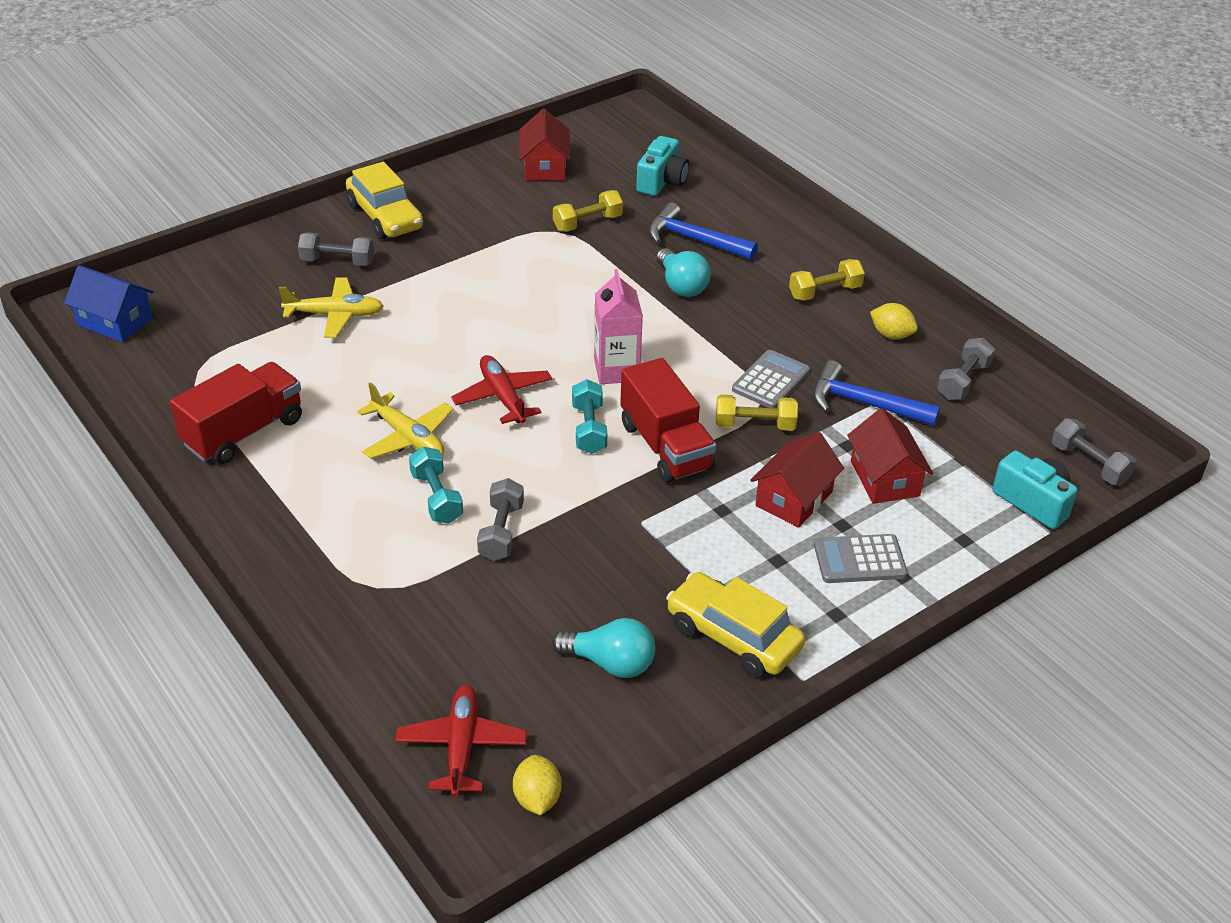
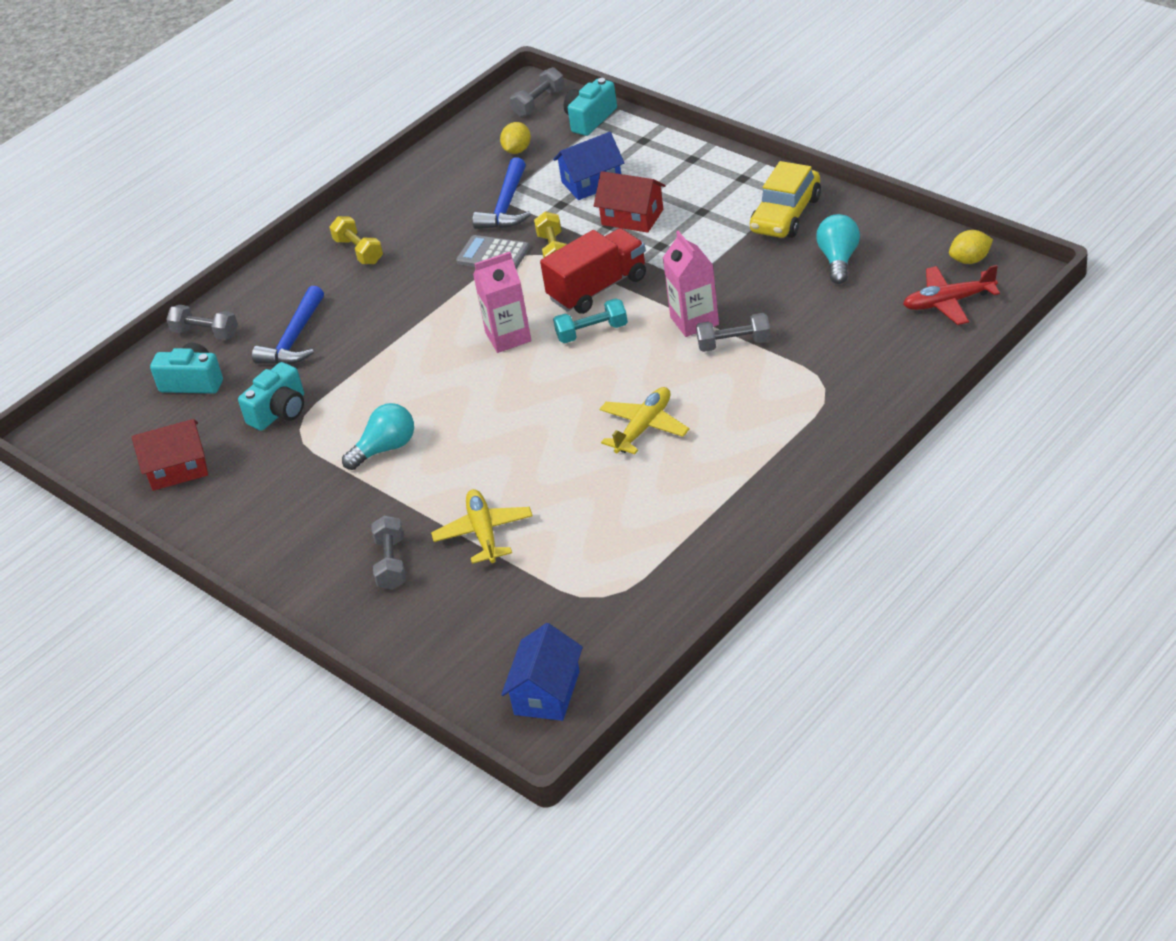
camera: 95 degrees left, 0 degrees up
(244, 432) = (679, 529): red truck -> none
(385, 217) = (299, 556): yellow car -> none
(436, 497) = (711, 388): turquoise dumbbell -> none
(503, 397) = (569, 390): red plane -> none
(562, 509) = (694, 321): none -> pink carton
(587, 223) = (280, 412): yellow dumbbell -> turquoise camera
(681, 286) = (371, 330): turquoise light bulb -> turquoise light bulb (385, 448)
(859, 560) = (684, 178): grey calculator -> none
(884, 478) = (592, 182): red house -> blue house
(891, 335) = (410, 208): yellow lemon -> yellow lemon (517, 150)
(963, 381) = (461, 166): grey dumbbell -> grey dumbbell (205, 333)

